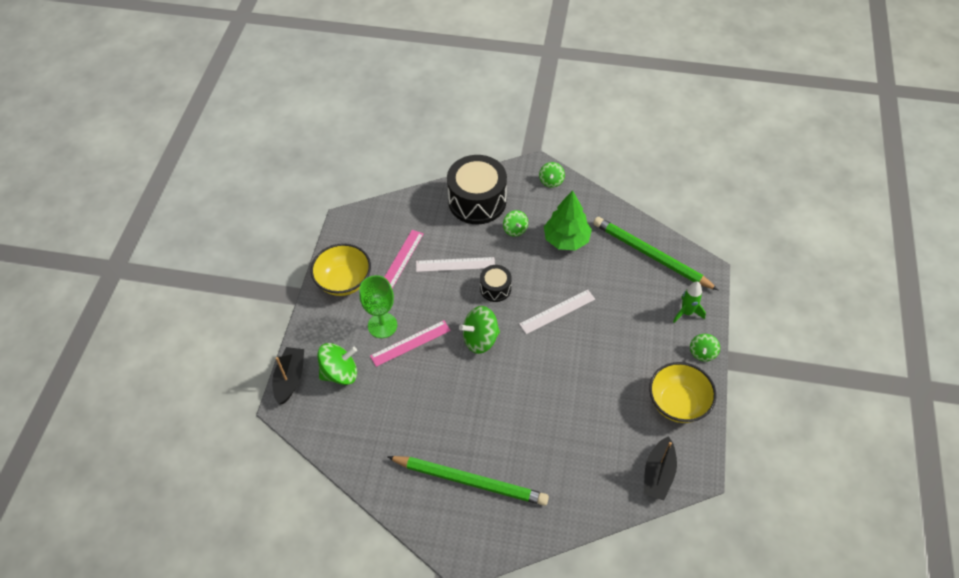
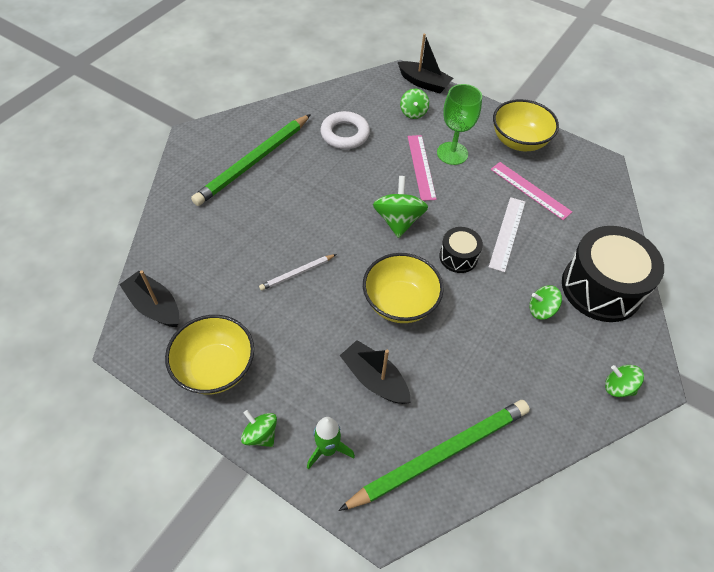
camera: 110 degrees right, 0 degrees up
(340, 373) = (413, 112): green spinning top -> green spinning top, size x0.61
(396, 419) = (345, 134): none -> white ring
(557, 311) = (400, 303): white ruler -> yellow bowl
(566, 239) = (506, 360): green tree -> none
(570, 388) = (297, 273): none -> white pencil
(625, 305) = (374, 379): none -> black boat

